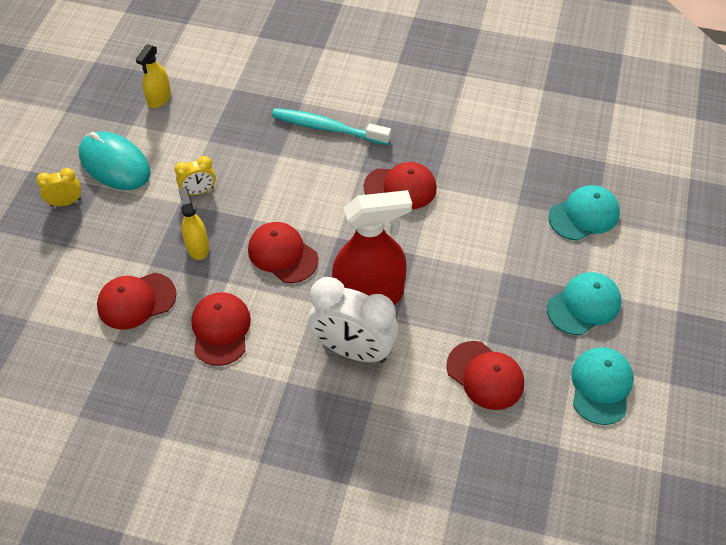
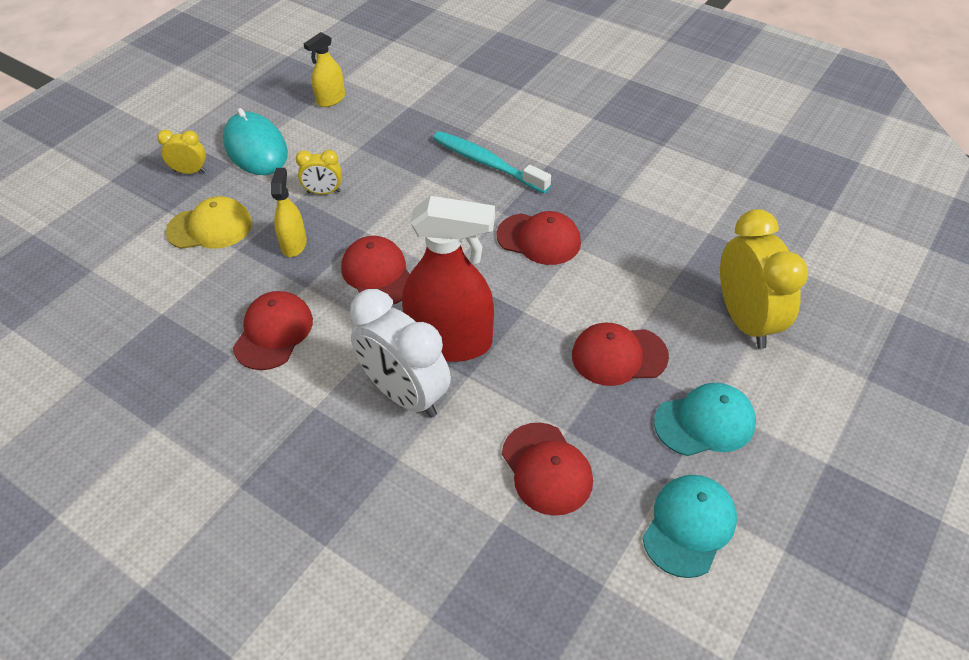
camera: 20 degrees right, 5 degrees down
(114, 251) = (210, 227): none -> yellow cap
(136, 301) = (204, 280): red cap -> red cap (618, 356)
(584, 215) = (745, 320): turquoise cap -> yellow clock

